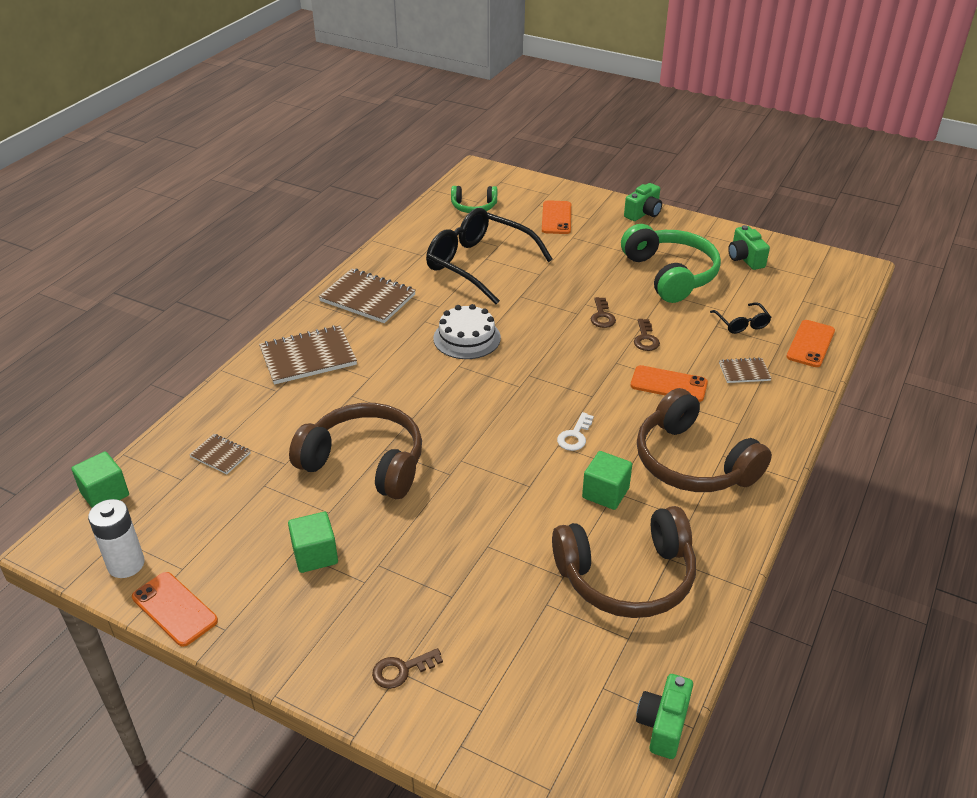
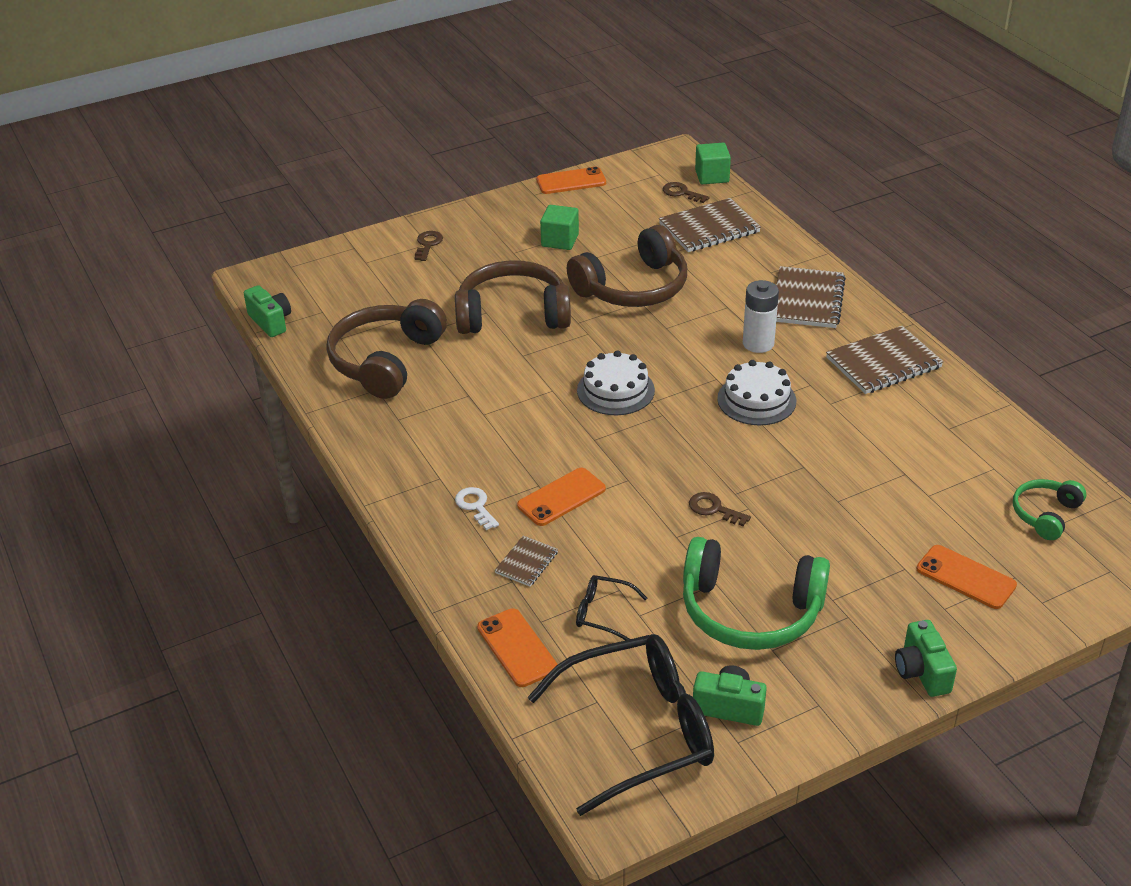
camera: 125 degrees right, 0 degrees up
(126, 564) = (630, 172): white battery -> white battery (758, 343)
(220, 455) = (709, 228): brown notebook -> brown notebook, size x1.92
(479, 264) = (895, 463): black glasses -> black glasses (639, 731)
(523, 410) = (615, 390): none -> white cake
(575, 436) = (553, 404): white key -> white key (475, 506)
(605, 493) = (472, 389): green cube -> none
(645, 338) = (646, 521): brown key -> brown key (681, 193)
(693, 462) = (451, 455): brown headphones -> brown headphones (513, 314)

